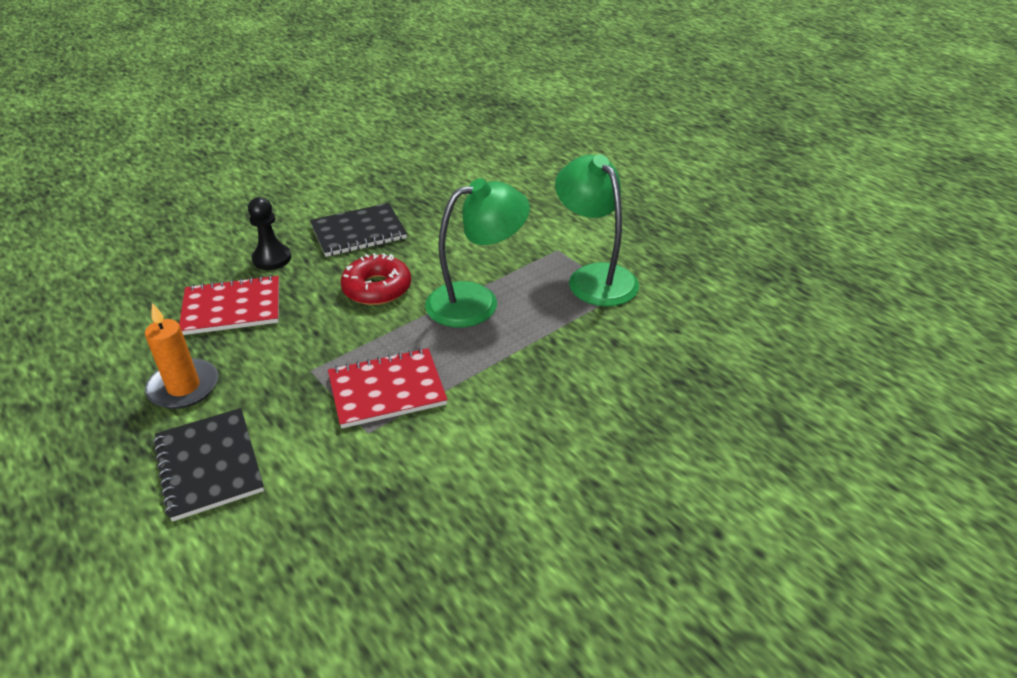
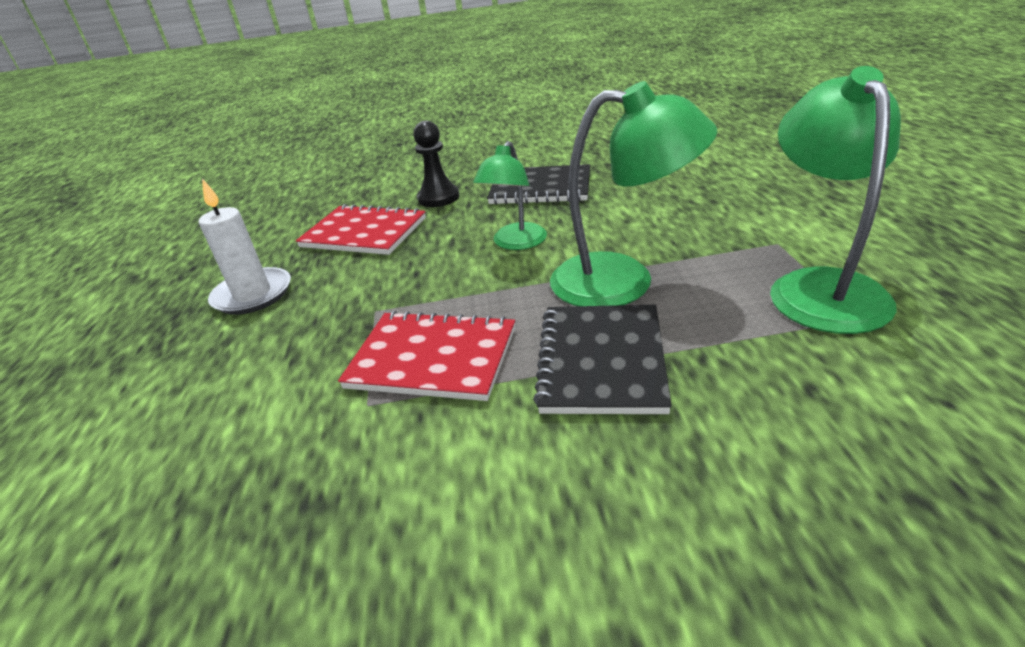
camera: 35 degrees right, 5 degrees down
(183, 387) = (253, 294): orange candle -> white candle
(209, 465) = (188, 383): black notebook -> black notebook (602, 360)
(377, 288) = (515, 243): red donut -> green lamp

